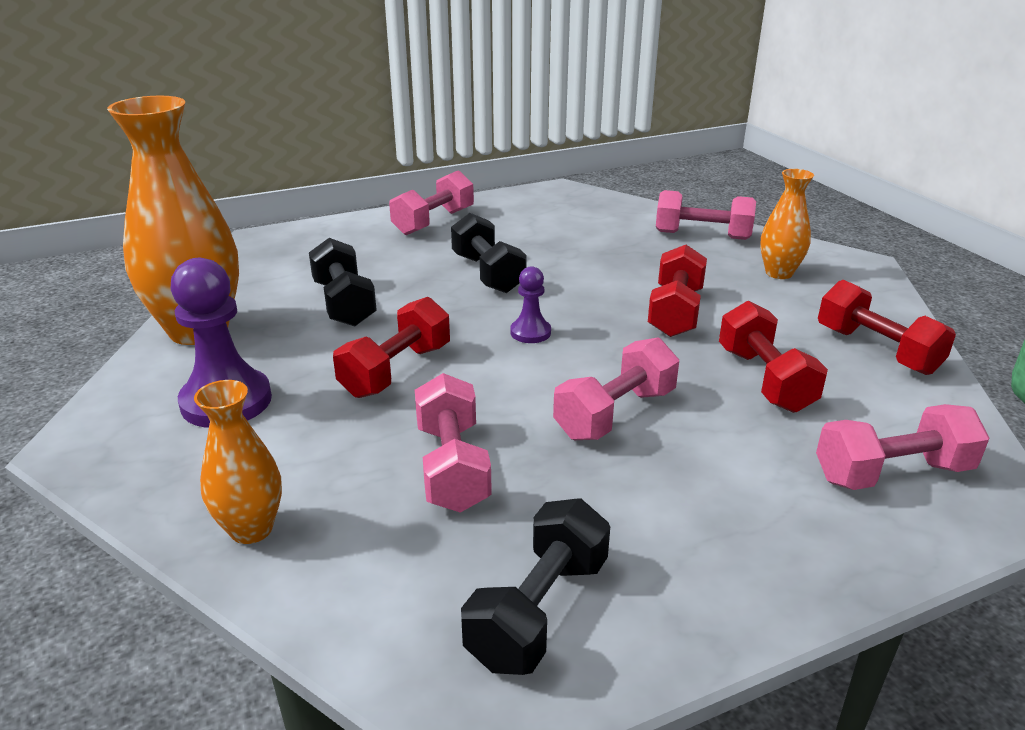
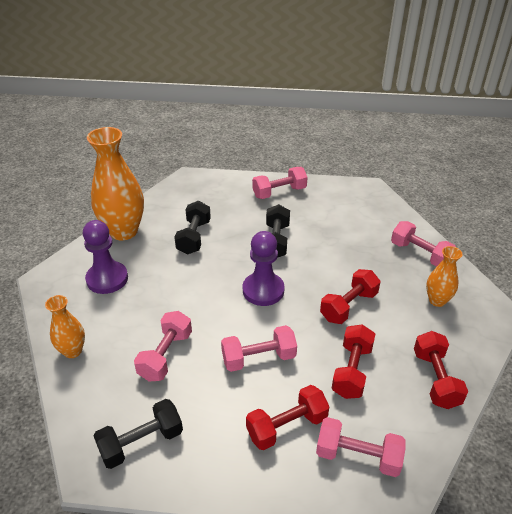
camera: 30 degrees right, 10 degrees up
(396, 371) = (185, 290): red dumbbell -> red dumbbell (287, 426)
(530, 332) = (263, 290): purple pawn -> purple pawn, size x1.89

